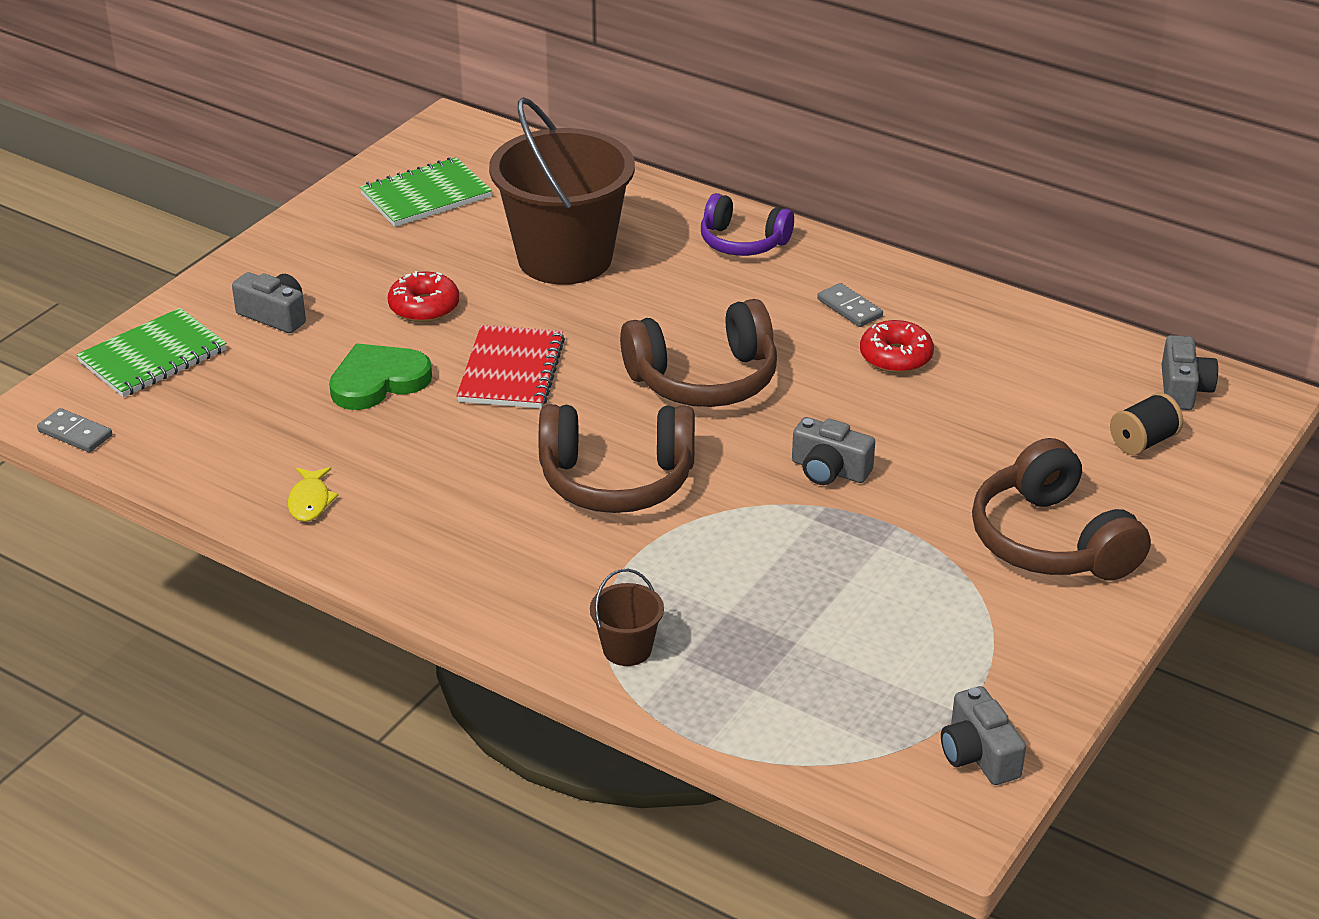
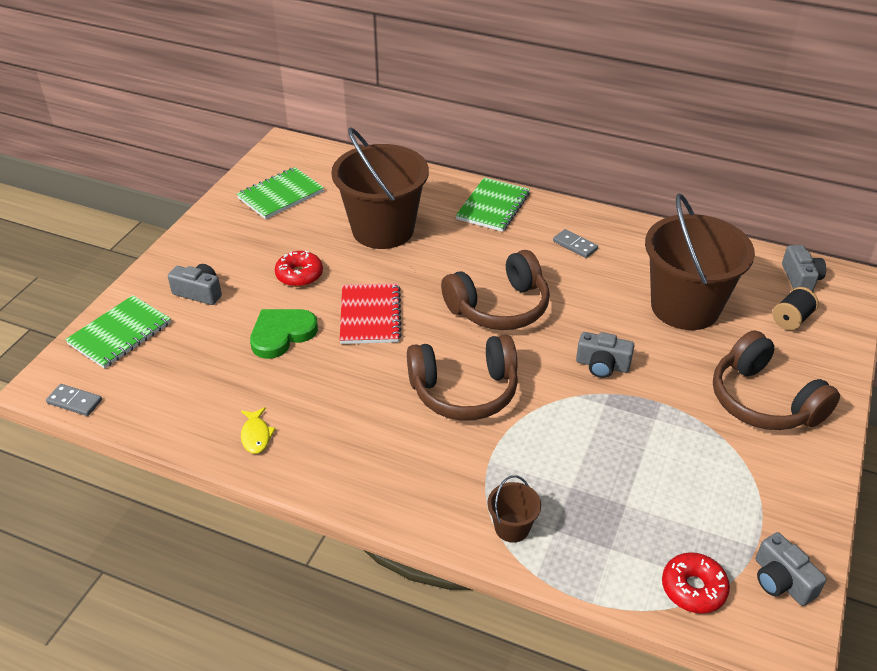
camera: 10 degrees left, 5 degrees up
(743, 242) = (493, 206): purple headphones -> green notebook
(896, 357) = (616, 277): red donut -> red donut (693, 588)
(985, 408) = (685, 307): none -> brown bucket

